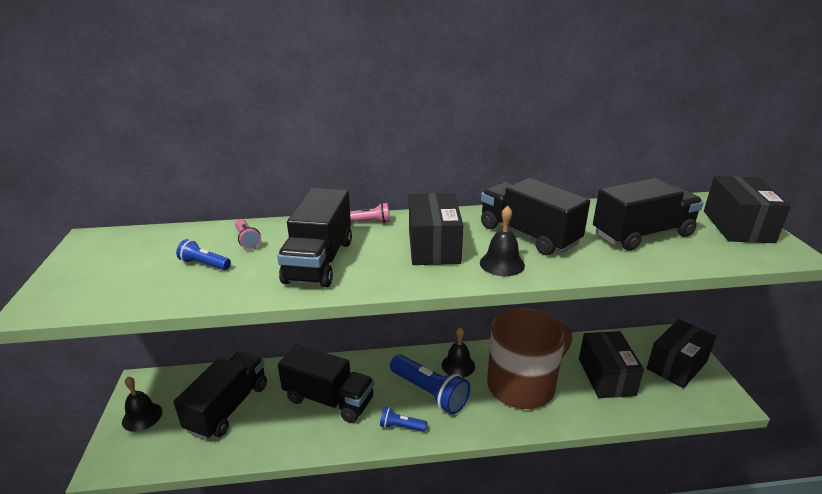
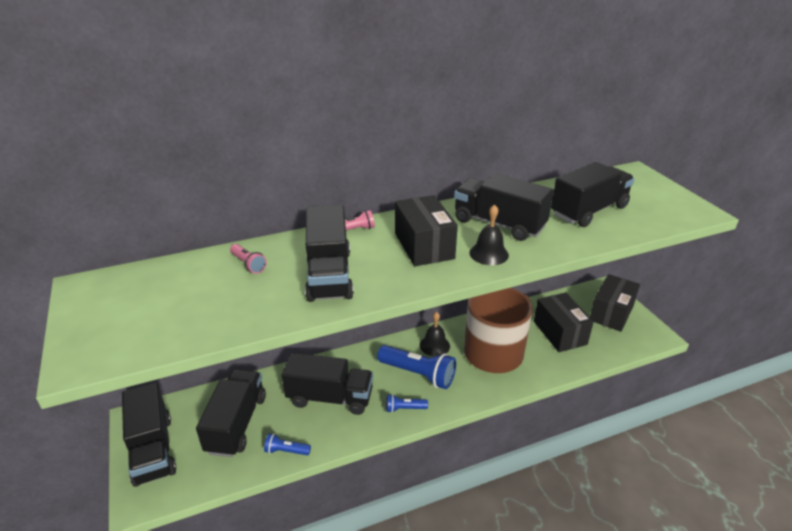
camera: 15 degrees left, 5 degrees up
(142, 416) = (153, 449): black bell -> black truck
(204, 264) = (221, 294): blue flashlight -> blue flashlight (286, 451)
(737, 226) = (657, 193): black box -> none

